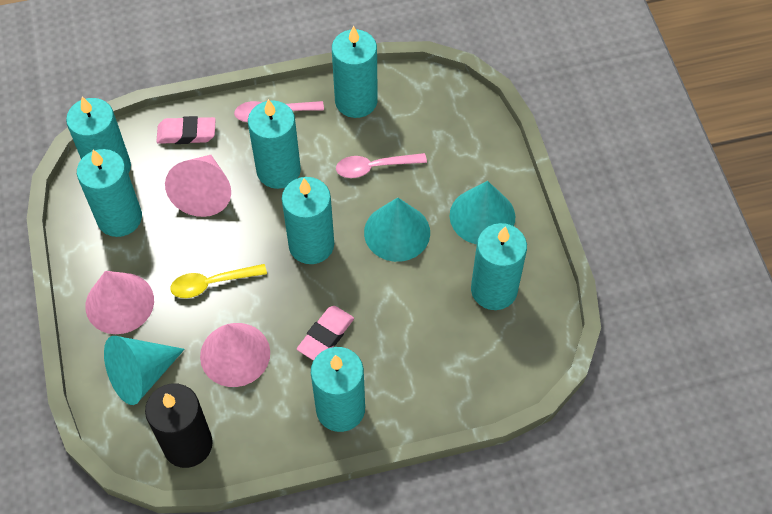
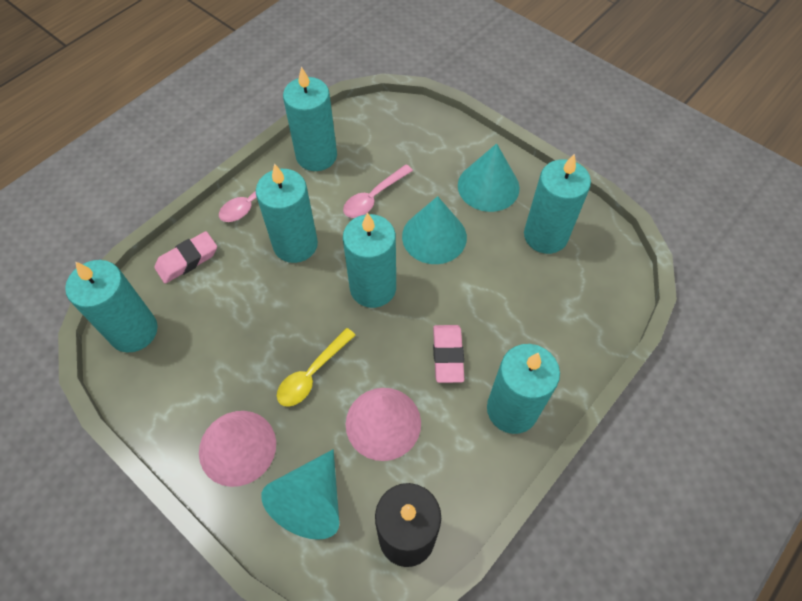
camera: 35 degrees left, 0 degrees up
(119, 218) = (178, 369): turquoise candle -> none
(204, 193) = (242, 300): pink cone -> none

